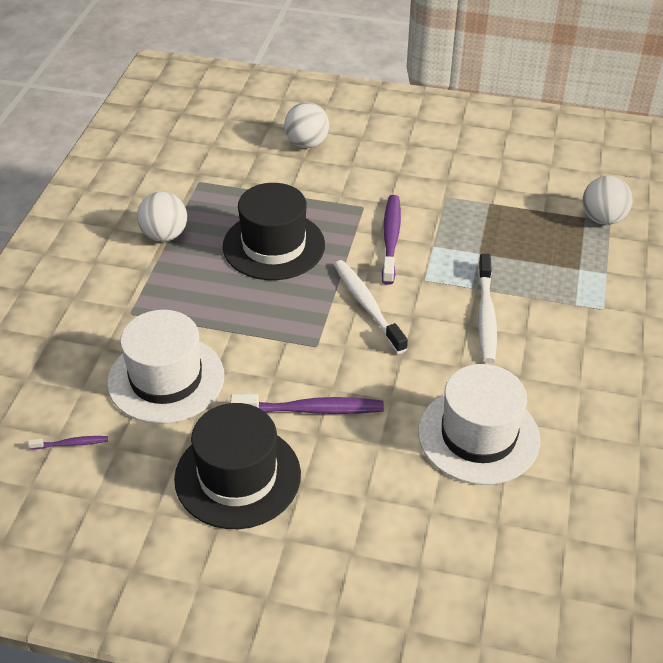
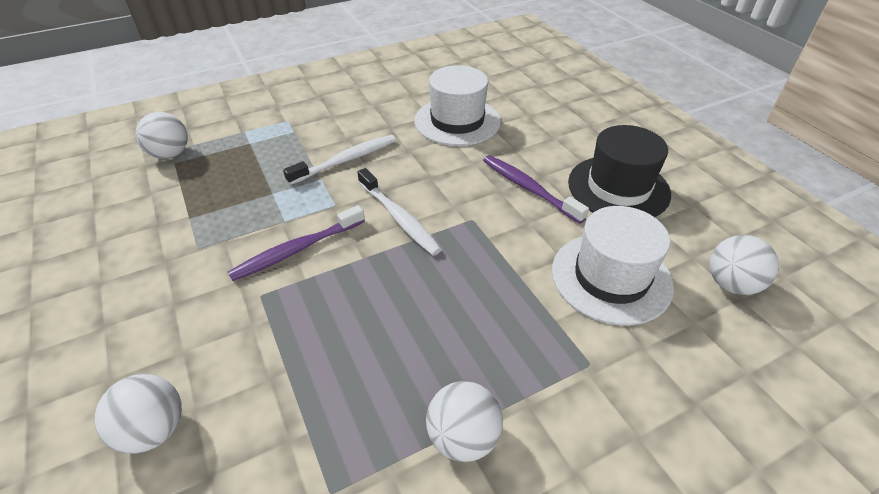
camera: 130 degrees left, 0 degrees up
(71, 444) = (731, 284): purple toothbrush -> white ball
(274, 246) = (384, 323): black hat -> none
(367, 305) = (399, 218): white toothbrush -> white toothbrush turned 60 degrees counterclockwise

